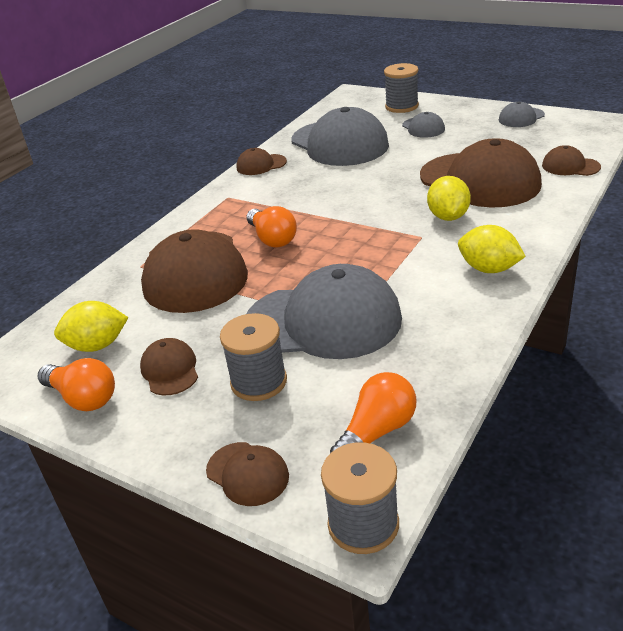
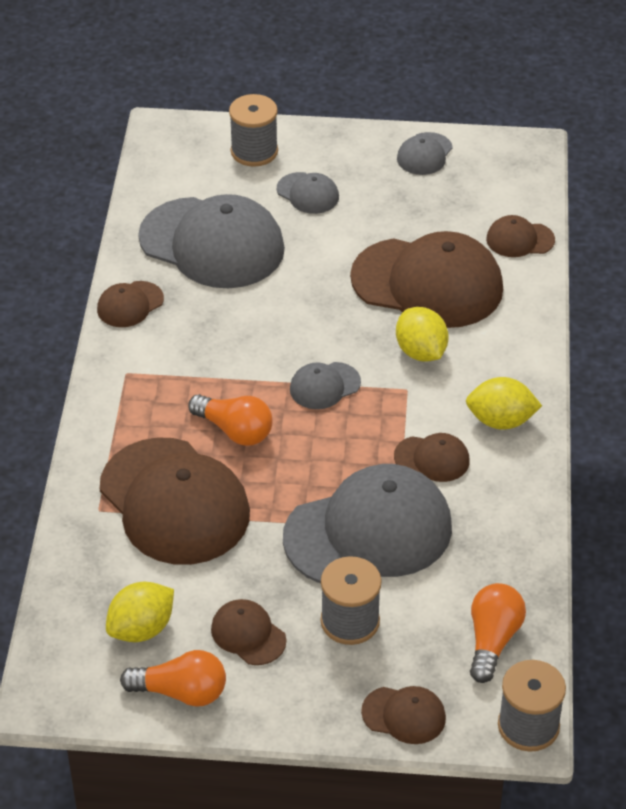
camera: 30 degrees left, 10 degrees up
(358, 224) = (324, 386): none -> grey cap
(412, 283) = (432, 459): none -> brown cap

